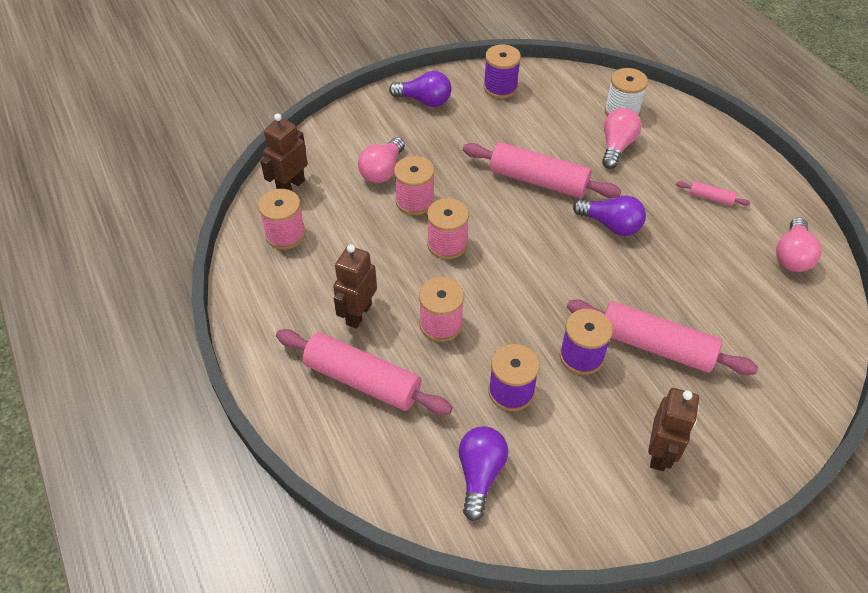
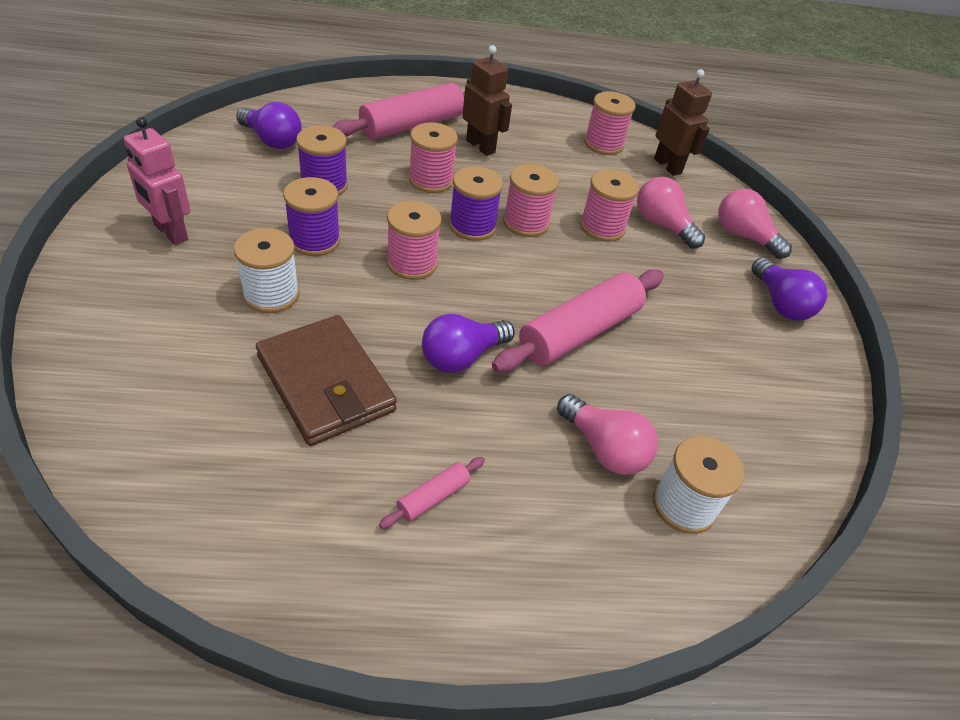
camera: 110 degrees right, 5 degrees down
(424, 101) = (780, 303): purple light bulb -> purple light bulb turned 60 degrees counterclockwise
(500, 87) = (790, 387): purple spool -> purple spool (472, 226)
(552, 287) = (412, 263): none -> pink spool
(655, 346) = (271, 294): pink rolling pin -> white spool
(660, 453) = (170, 233): brown robot -> pink robot
(692, 275) = (326, 383): none -> brown wallet
(792, 256) = (255, 521): pink light bulb -> pink light bulb (744, 236)

